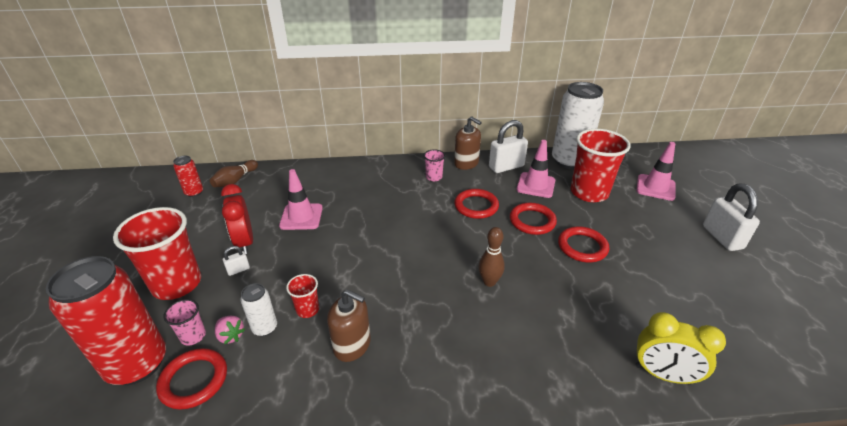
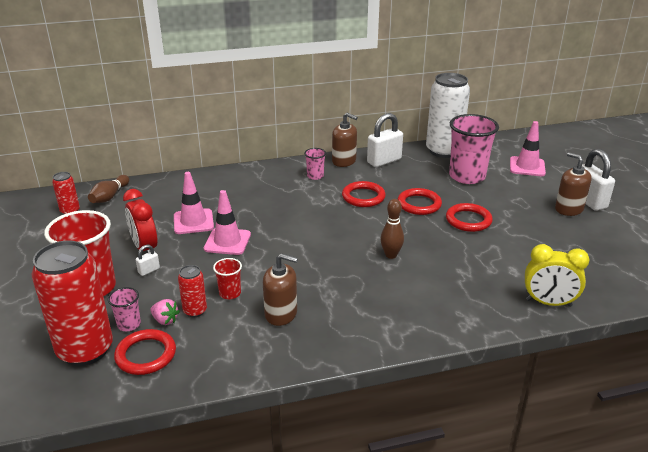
camera: 10 degrees left, 5 degrees down
(265, 328) = (195, 311): white can -> red can
(535, 185) = (416, 174): pink traffic cone -> pink traffic cone (227, 242)
(589, 193) = (467, 176): red cup -> pink cup
(698, 245) = (569, 209): none -> brown soap dispenser

